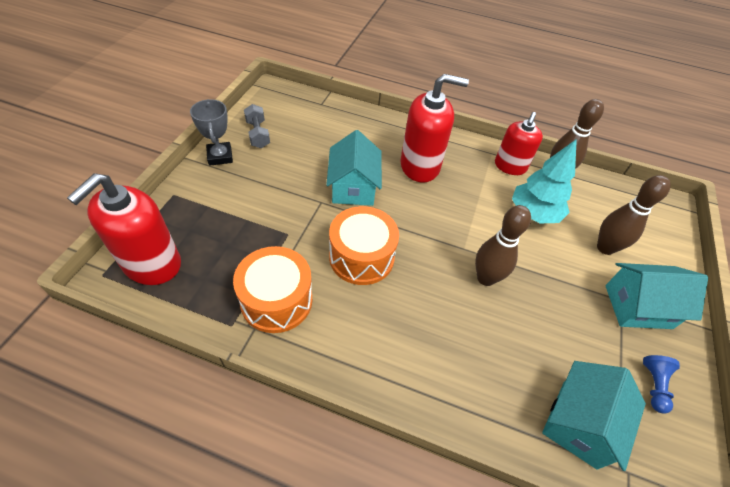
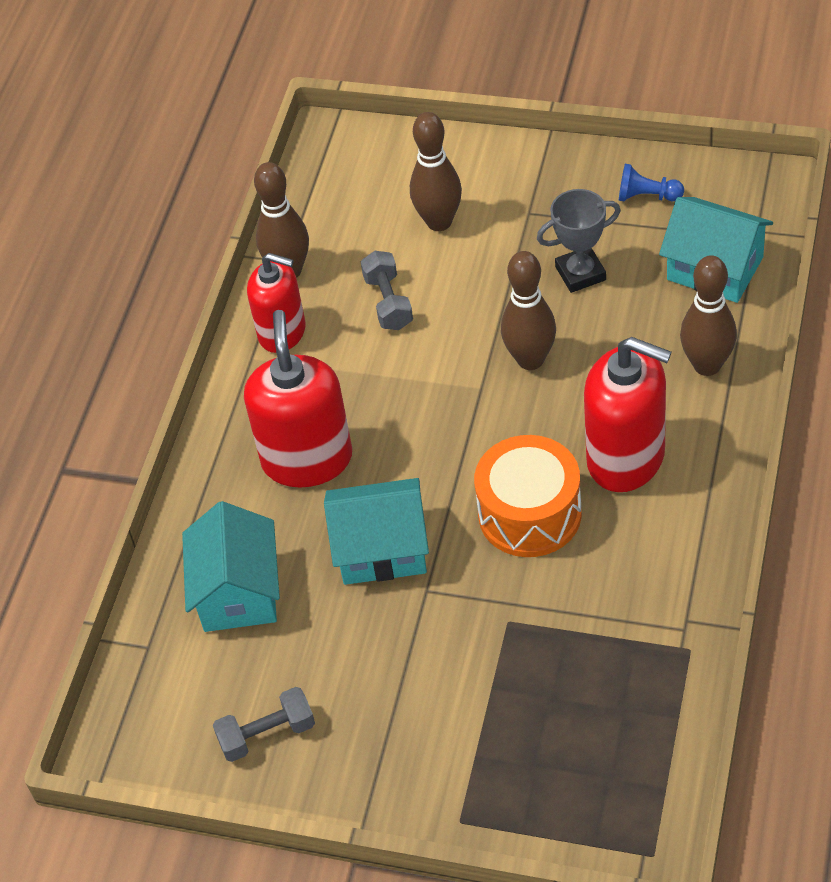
camera: 85 degrees left, 0 degrees up
(152, 264) = (614, 793): red soap dispenser -> red soap dispenser (626, 458)
(220, 156) = (344, 780): grey trophy -> grey trophy (580, 273)
(276, 300) = (635, 604): orange drum -> none
(475, 392) = (707, 365): none -> brown bowling pin
(534, 213) = (388, 302): turquoise tree -> grey dumbbell
(638, 307) = (535, 197): turquoise house -> turquoise house (238, 592)

